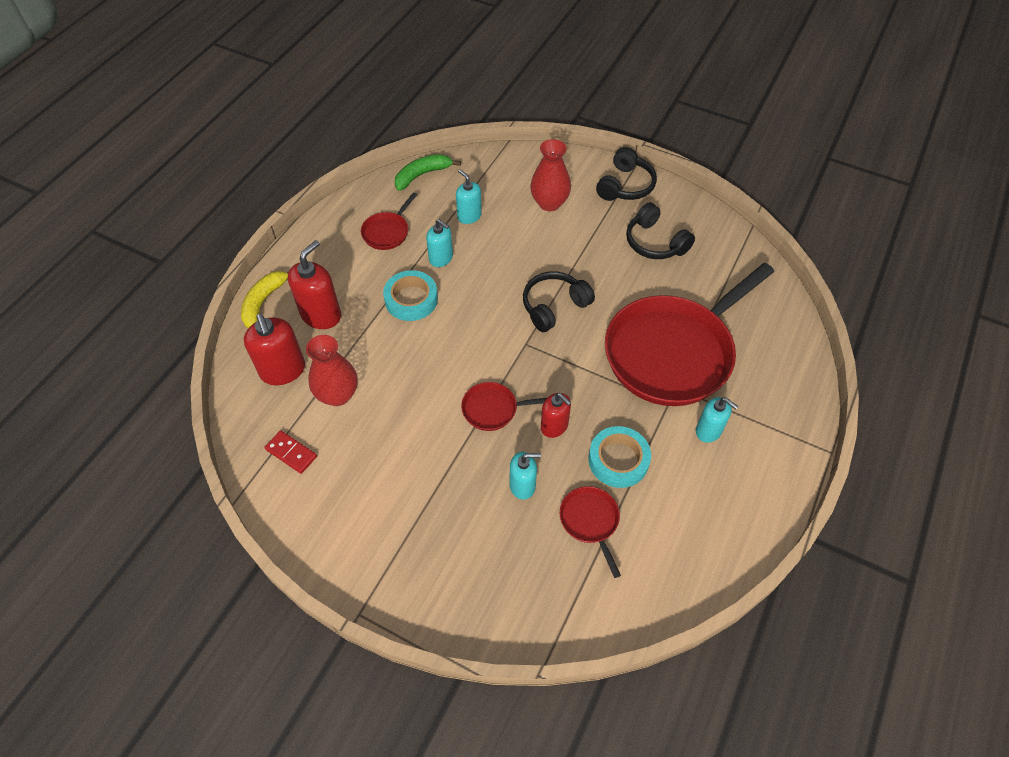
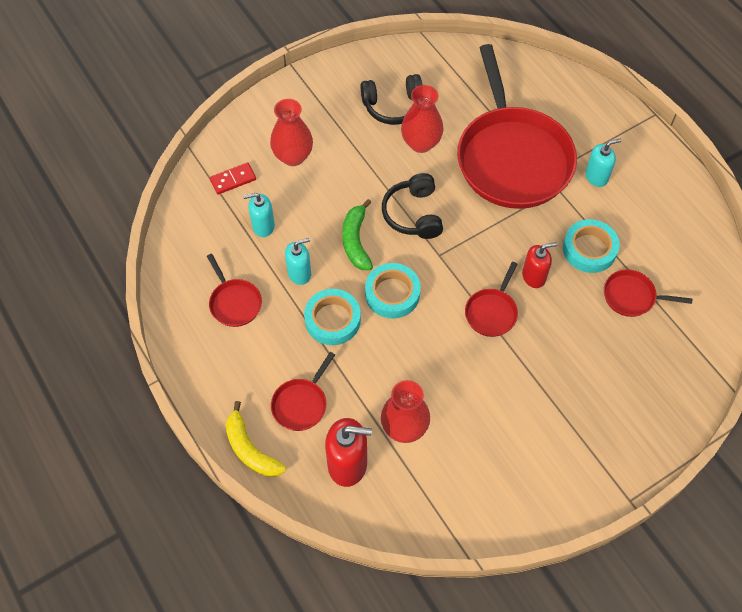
camera: 60 degrees left, 5 degrees up
(291, 453) = (445, 492): red domino -> red domino (233, 179)
(321, 315) = (301, 404): red soap dispenser -> red pan
(422, 175) = (180, 239): green banana -> green banana (356, 241)
(463, 328) = (392, 294): none -> turquoise tape
(522, 485) = (576, 327): turquoise soap dispenser -> none
(625, 185) = (314, 90): black headphones -> none
(632, 279) = (421, 143): none -> red vase

